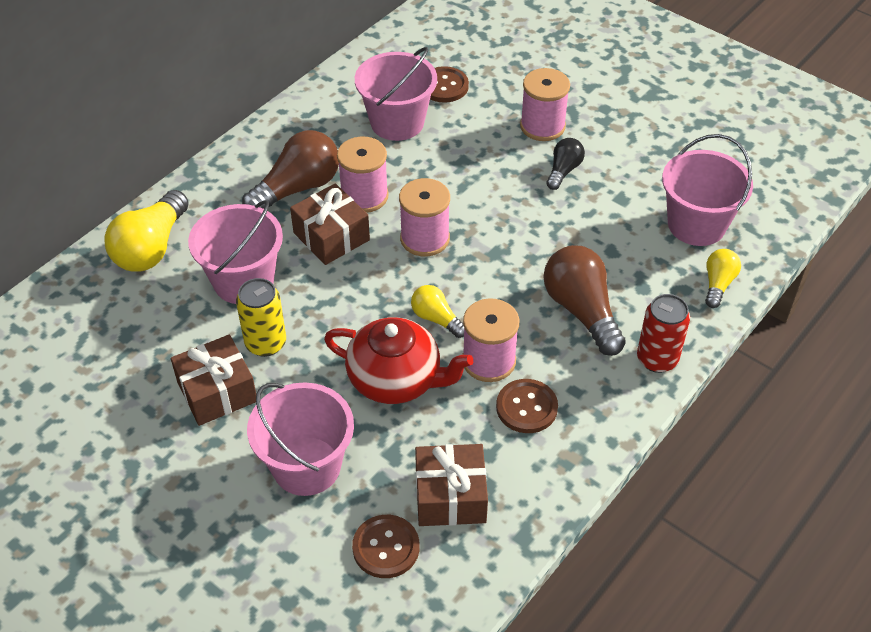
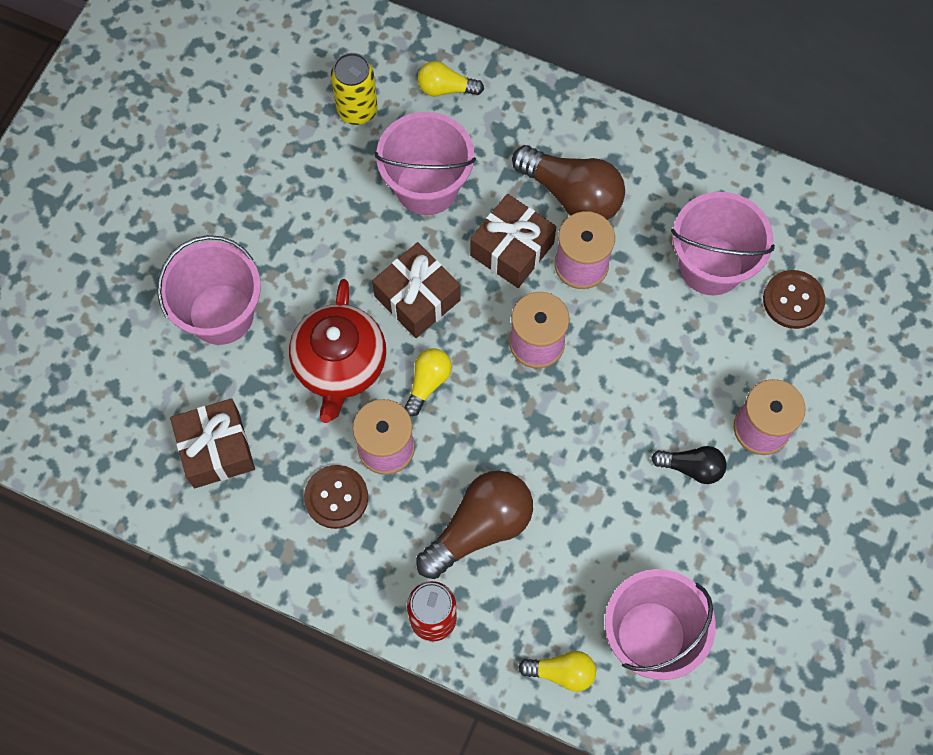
camera: 75 degrees right, 20 degrees up
(151, 248) = (446, 88): yellow light bulb -> yellow light bulb, size x0.55
(217, 392) = (285, 210): brown gift -> brown gift (417, 298)
(265, 343) = (353, 233): yellow can -> yellow can (357, 110)
(386, 547) = (150, 407): brown button -> none

